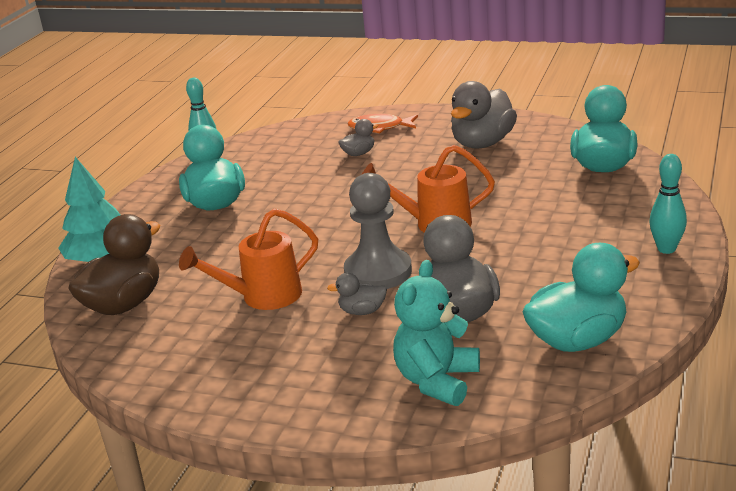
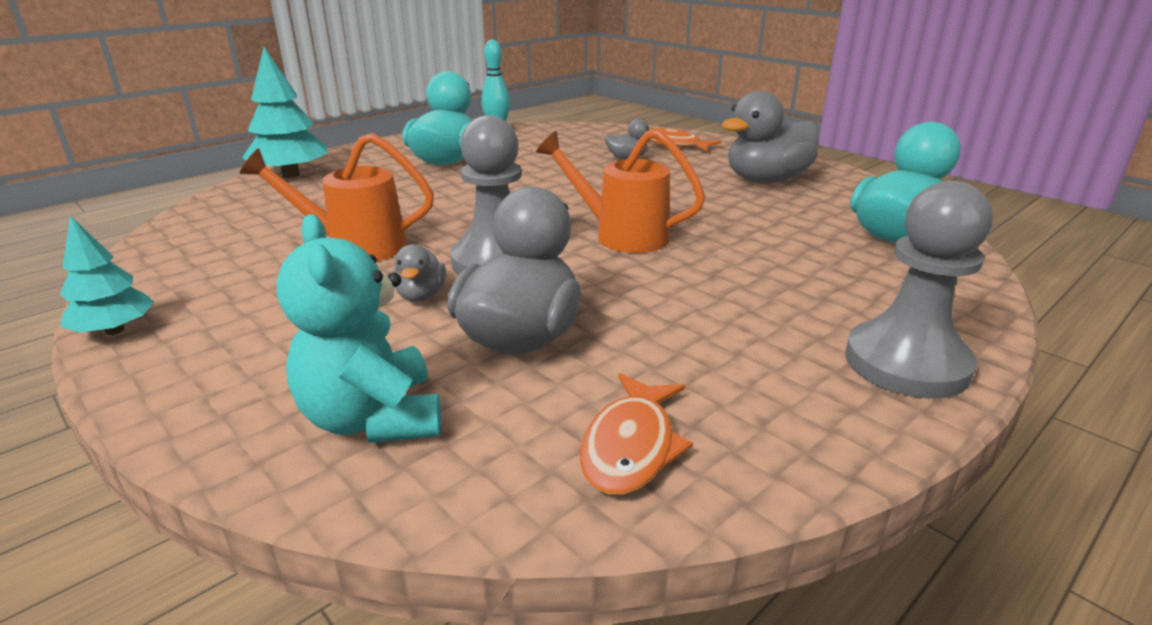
camera: 25 degrees right, 0 degrees up
(124, 304) = (242, 213): brown duck -> none
(198, 406) = (115, 330): none -> turquoise tree
(362, 311) = (421, 296): grey duck -> grey duck turned 120 degrees counterclockwise
(437, 381) = (373, 419): turquoise teddy bear -> turquoise teddy bear turned 75 degrees counterclockwise
(577, 340) = (631, 446): turquoise duck -> orange fish
(666, 249) = (906, 363): turquoise bowling pin -> grey pawn

